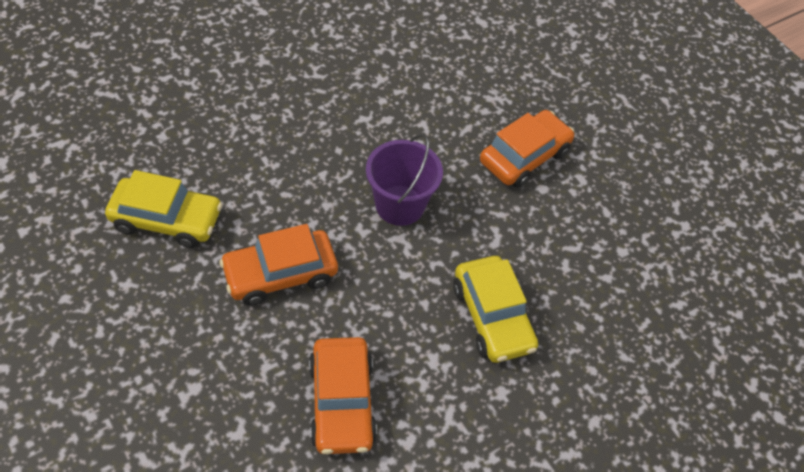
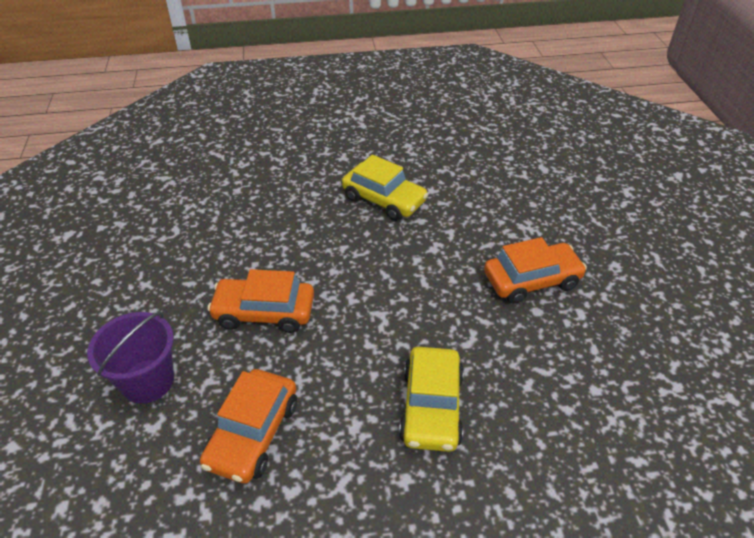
camera: 30 degrees right, 10 degrees down
(167, 219) = (203, 247): yellow car -> yellow car (384, 199)
(399, 205) = (395, 288): purple bucket -> purple bucket (147, 381)

